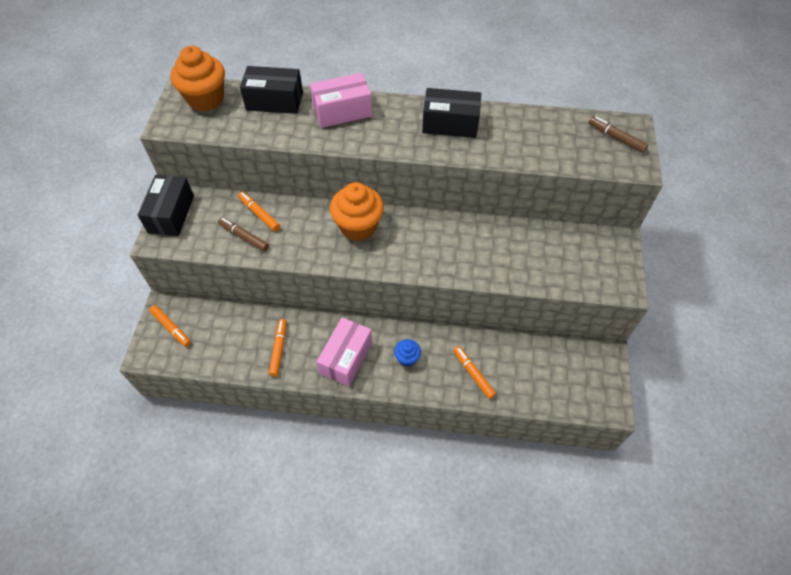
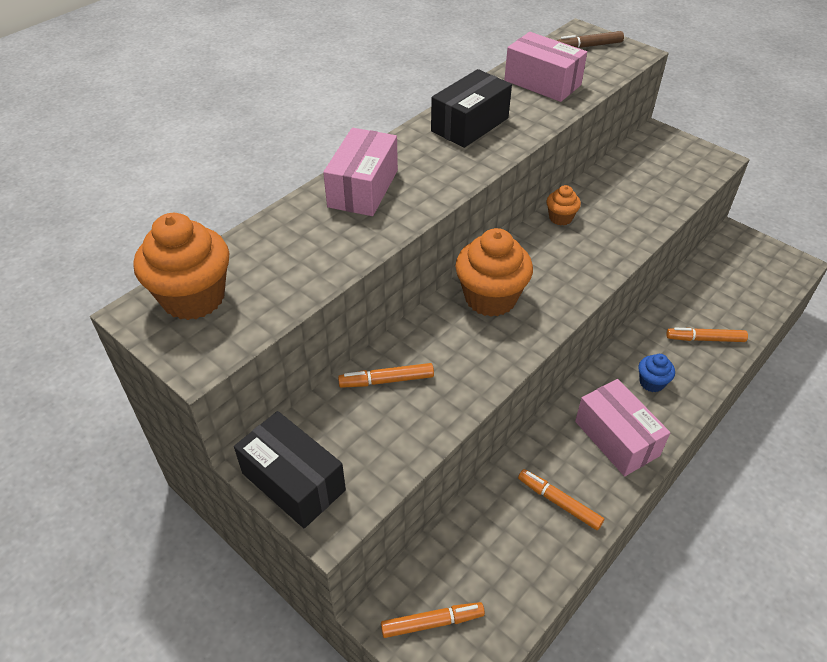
camera: 55 degrees left, 10 degrees down
(244, 237) = (413, 414): brown marker -> none
(274, 101) = (278, 235): black box -> none
(464, 226) = (560, 218): none -> orange cupcake
(538, 135) = (542, 83): none -> pink box

